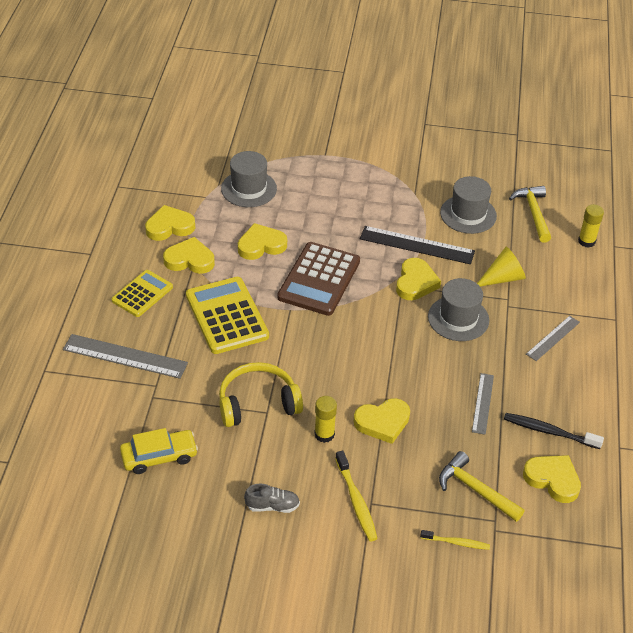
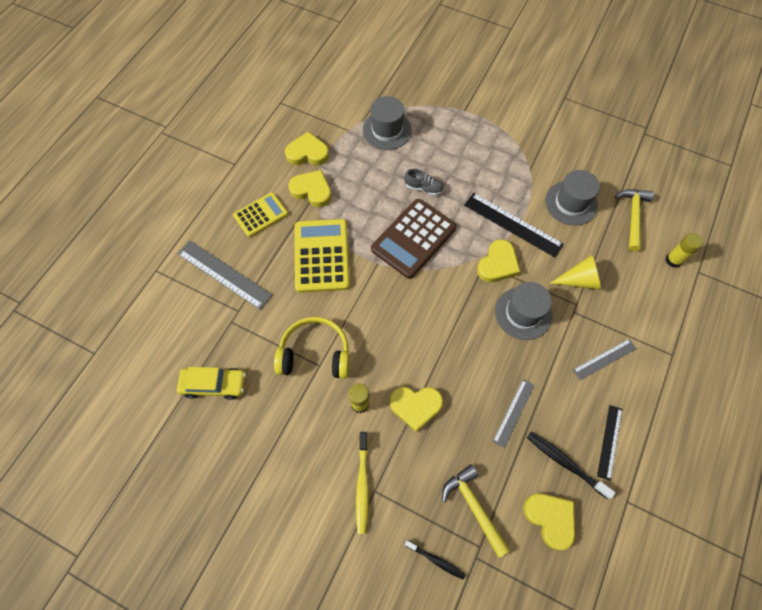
camera: 20 degrees right, 20 degrees up
(261, 245) = (376, 190): yellow heart -> none
(272, 506) = (288, 466): grey shoe -> grey shoe (423, 188)
(456, 542) = (436, 560): yellow toothbrush -> black toothbrush
(584, 404) = (609, 442): none -> black ruler

